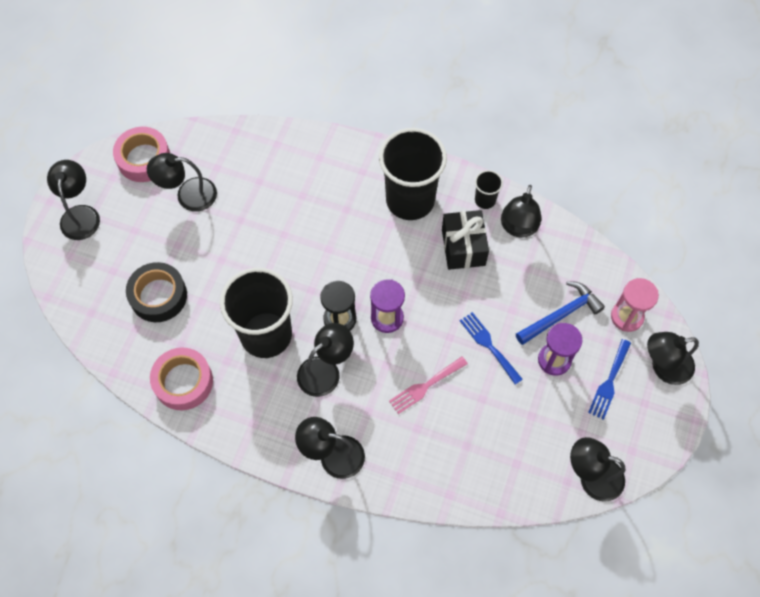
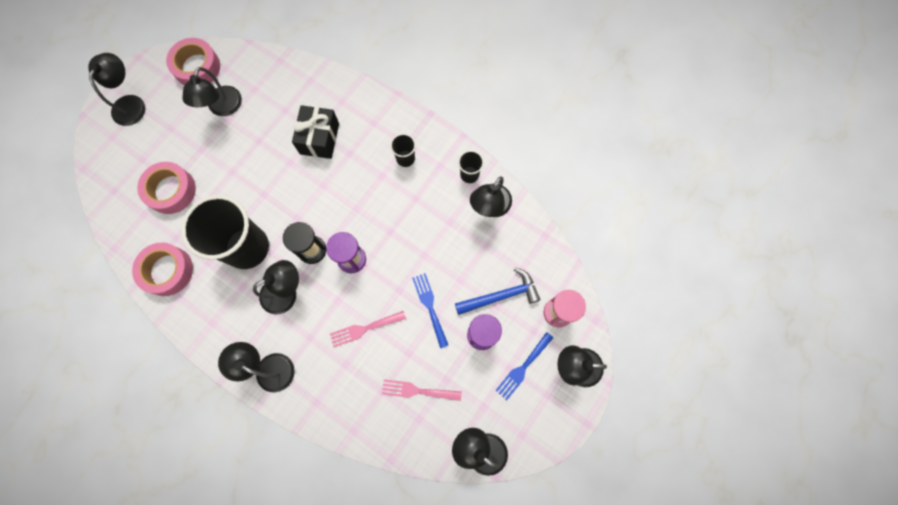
camera: 15 degrees right, 10 degrees up
(158, 296) = (171, 190): black tape -> pink tape
(188, 195) = (222, 108): black lamp -> black lamp turned 90 degrees counterclockwise
(410, 200) = (405, 158): black cup -> black cup, size x0.43
(463, 247) = (437, 212): black gift -> black gift (319, 138)
(505, 435) = (417, 390): none -> pink fork

